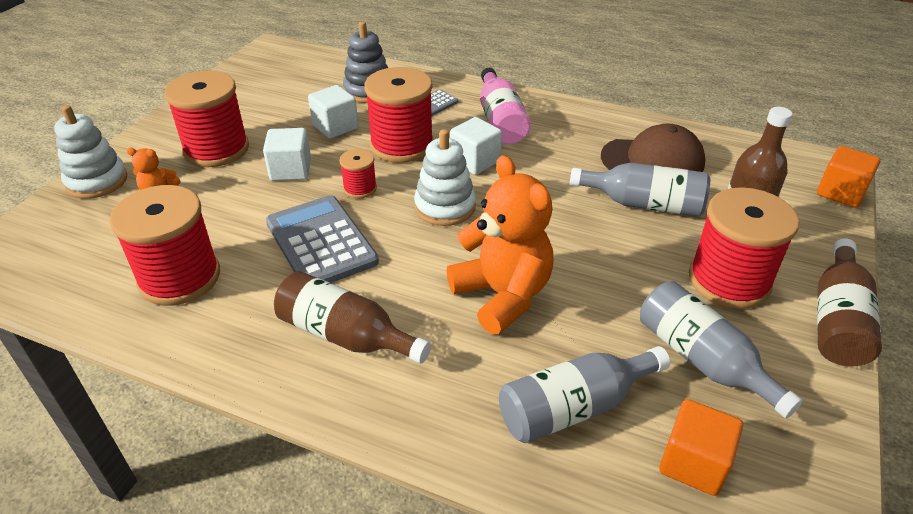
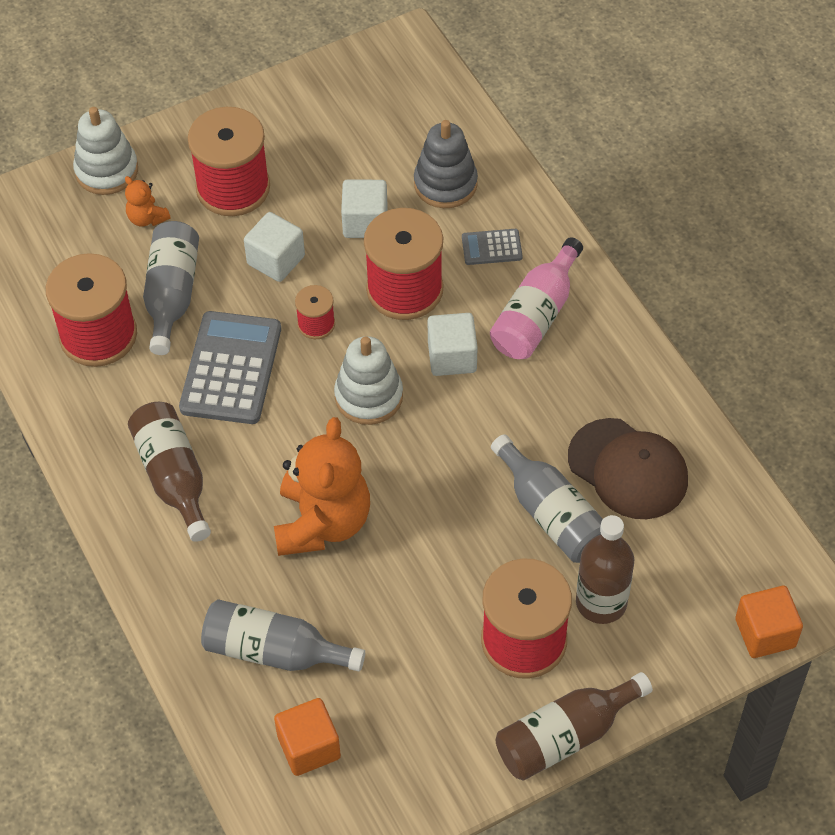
camera: 40 degrees right, 15 degrees up
(702, 360) = (410, 686): grey bottle -> grey bottle (171, 295)

